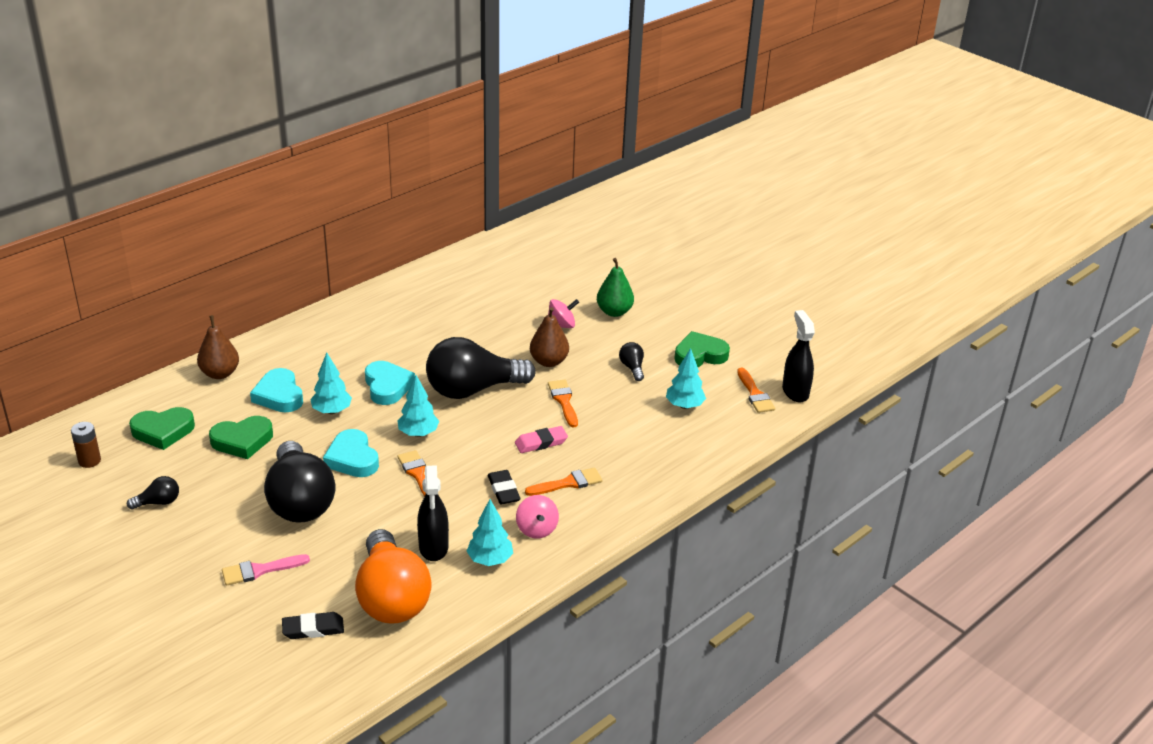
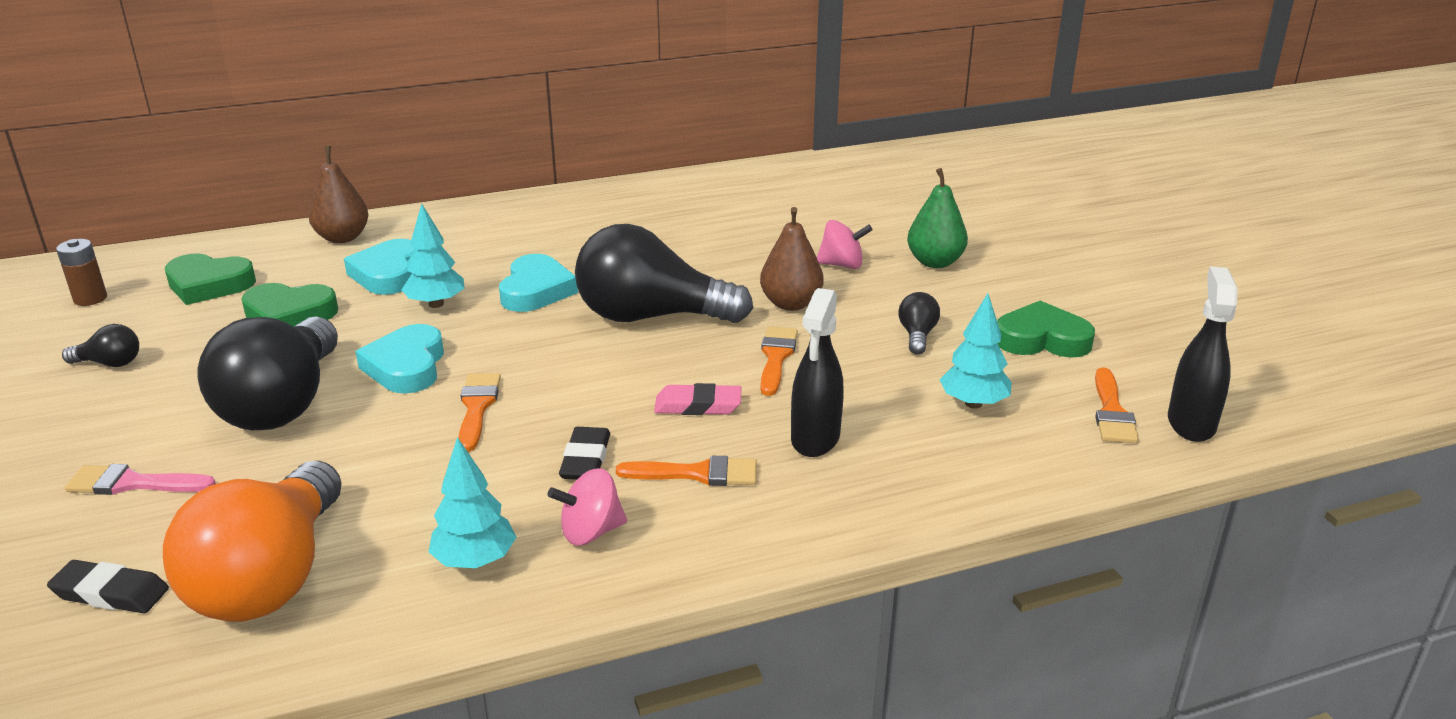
camera: 25 degrees right, 5 degrees down
(418, 433) = (526, 355): turquoise tree -> none
(433, 547) = (406, 517): black spray bottle -> black spray bottle (815, 439)
(536, 529) = (591, 532): pink spinning top -> pink spinning top turned 60 degrees clockwise

